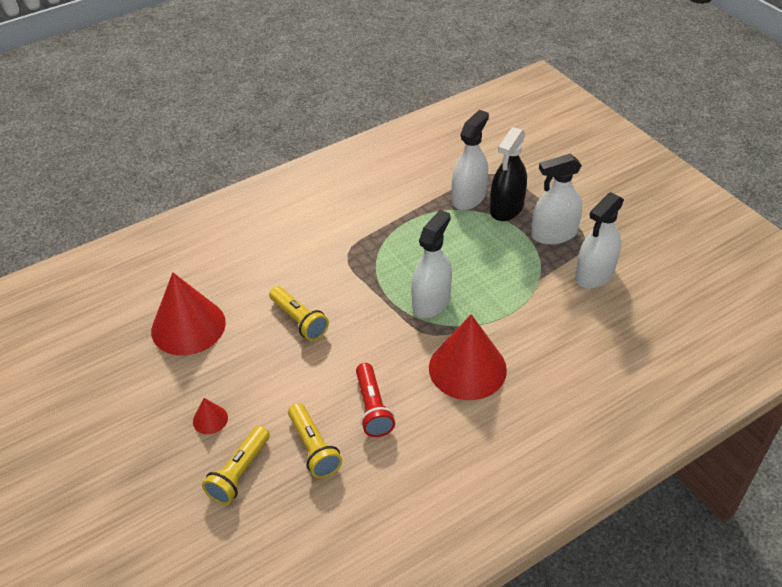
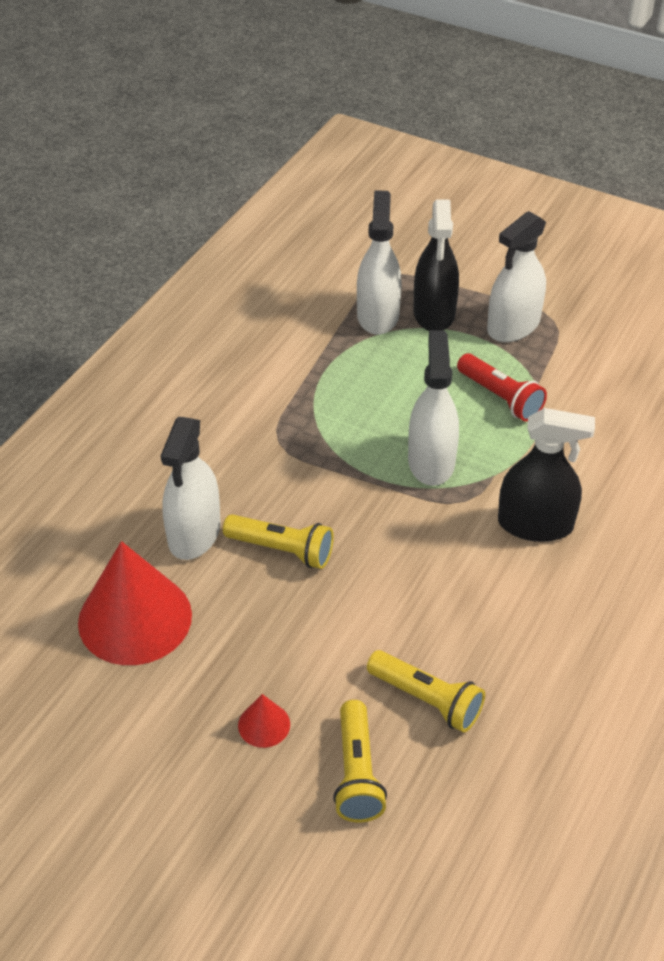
camera: 30 degrees left, 0 degrees up
(372, 408) = (460, 619): red flashlight -> red flashlight (500, 398)
(467, 368) = (535, 524): red cone -> black spray bottle
(594, 274) = (594, 357): white spray bottle -> white spray bottle (194, 533)

